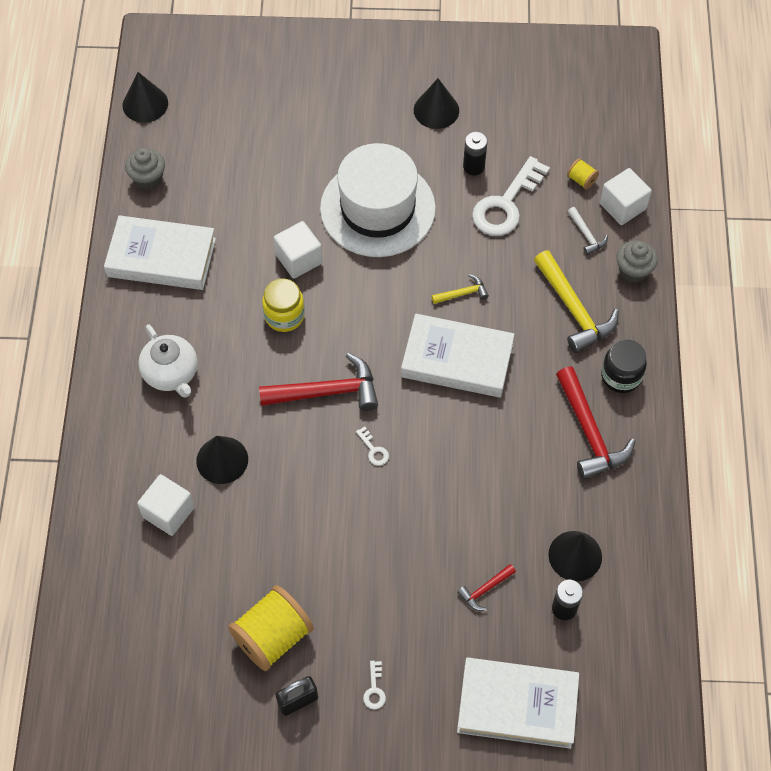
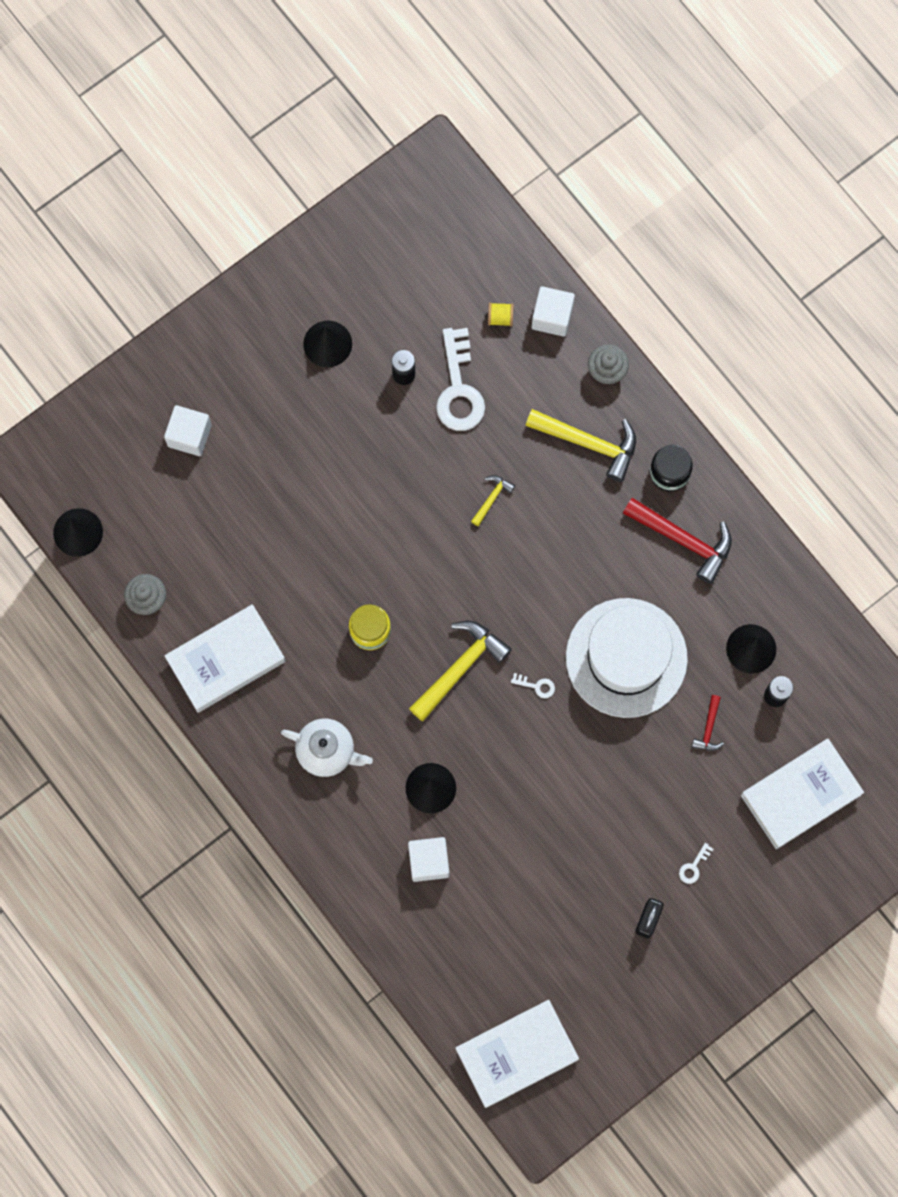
camera: 40 degrees left, 15 degrees up
(272, 637) = (589, 889): yellow spool -> none
(299, 259) = (337, 572): white cube -> white cube (189, 435)
(327, 392) = (460, 667): red hammer -> yellow hammer
(374, 689) = (693, 866): white key -> white key turned 75 degrees clockwise
(377, 208) = (360, 475): white hat -> white hat (626, 658)
(457, 360) = (535, 560): white book -> white book (516, 1054)
(586, 235) = (545, 367): white hammer -> none

